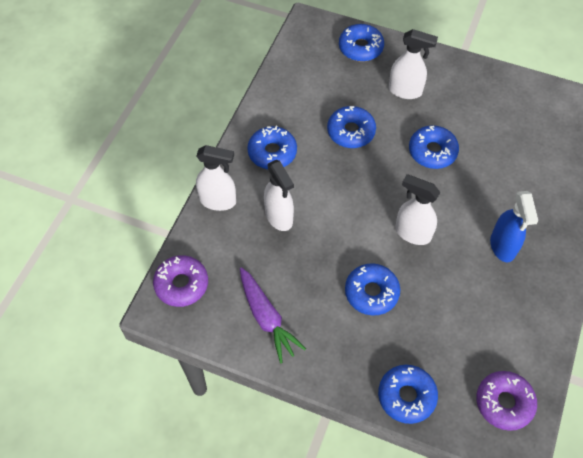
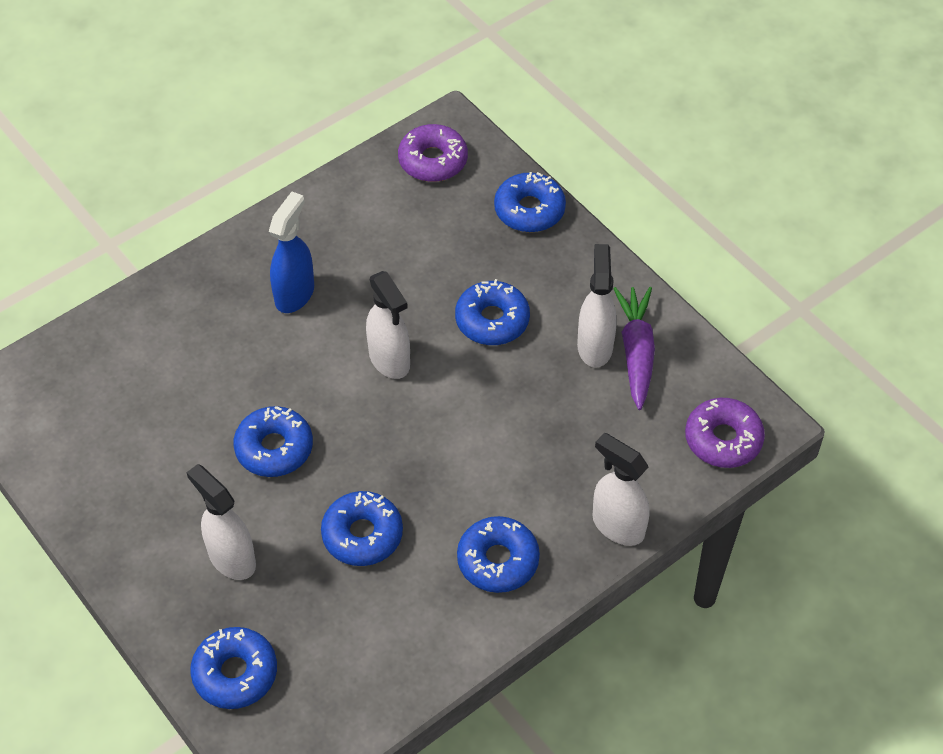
camera: 150 degrees left, 5 degrees down
(279, 217) = (546, 462): white spray bottle -> white spray bottle (594, 346)

